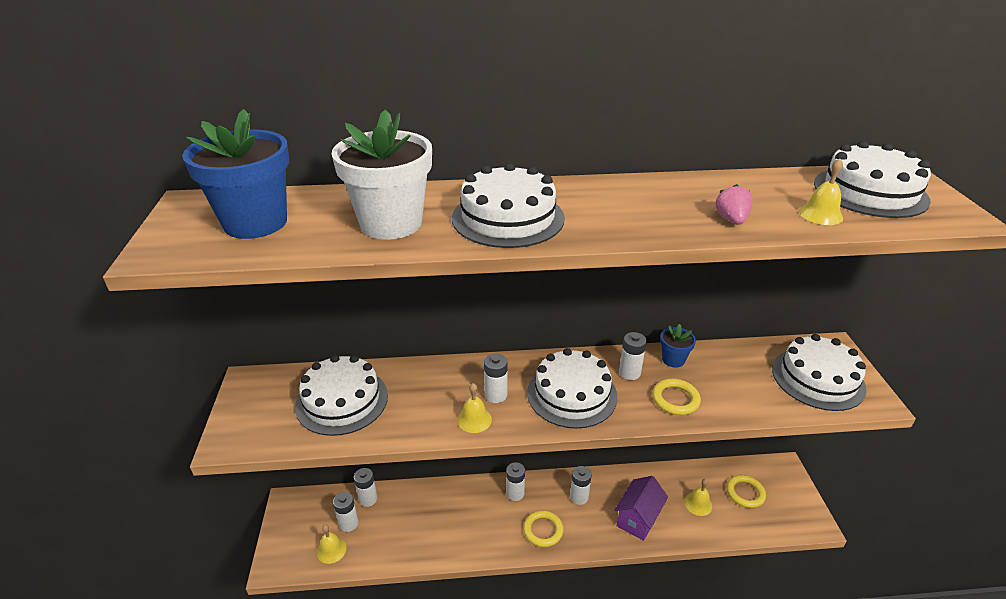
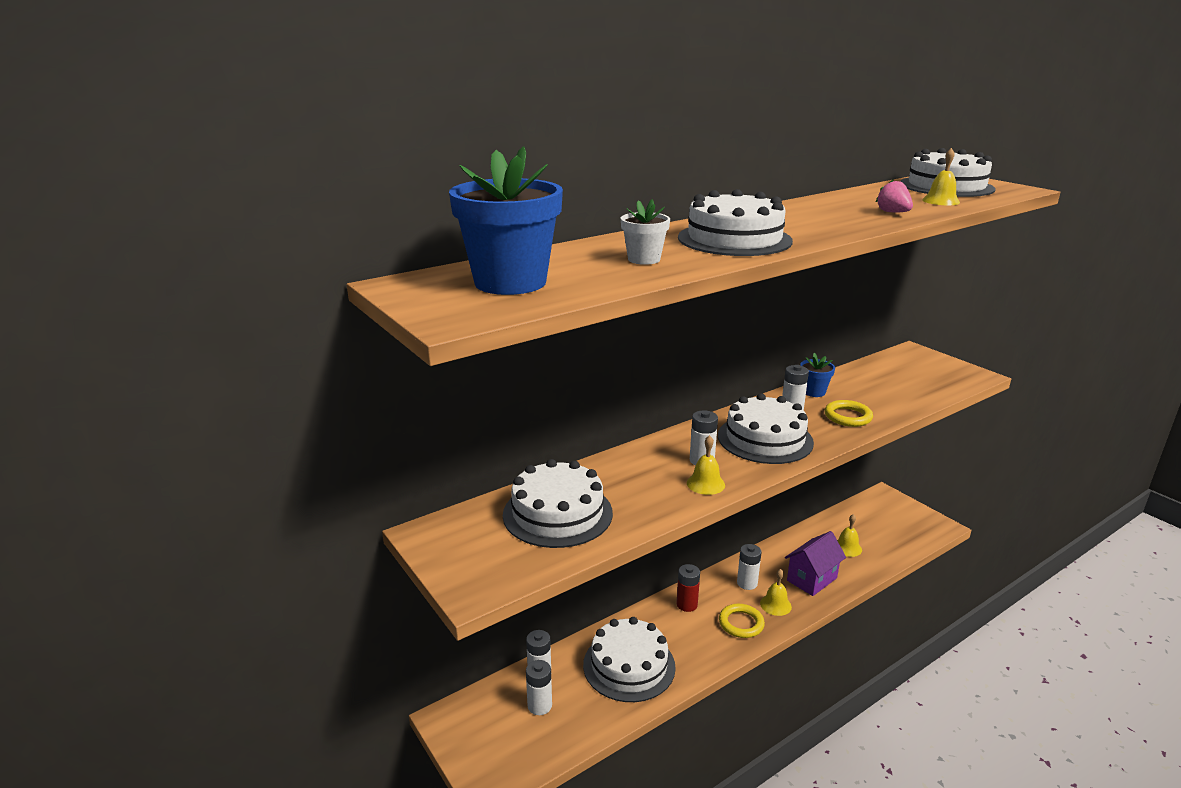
camera: 30 degrees left, 10 degrees down
(331, 550) = (544, 738): yellow bell -> yellow bell (775, 605)
(391, 223) = (644, 259): white flower pot -> white flower pot, size x0.49
(515, 493) = (687, 604): white battery -> red battery
(638, 519) = (811, 579): purple house -> purple house turned 45 degrees clockwise
(745, 493) = (874, 525): yellow ring -> none
(818, 378) = (926, 373): white cake -> white cake (629, 665)

